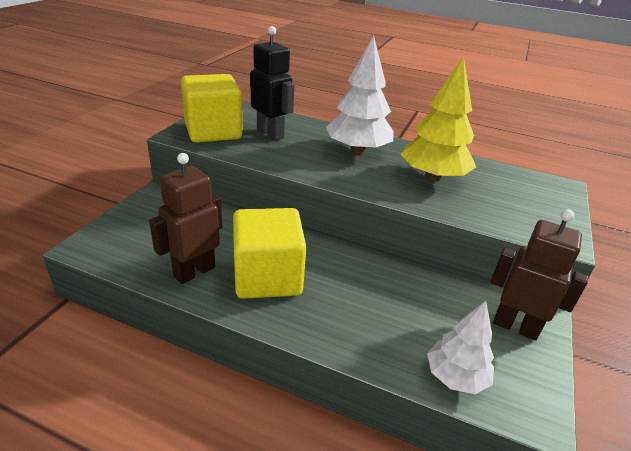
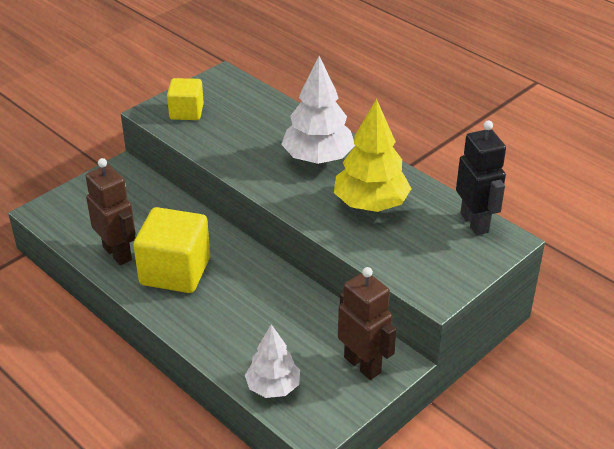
camera: 25 degrees right, 5 degrees up
(194, 271) = (117, 253): brown robot -> brown robot turned 75 degrees clockwise
(213, 131) = (186, 112): yellow cube -> yellow cube, size x0.59
(270, 134) = (242, 123): black robot -> black robot (475, 223)

